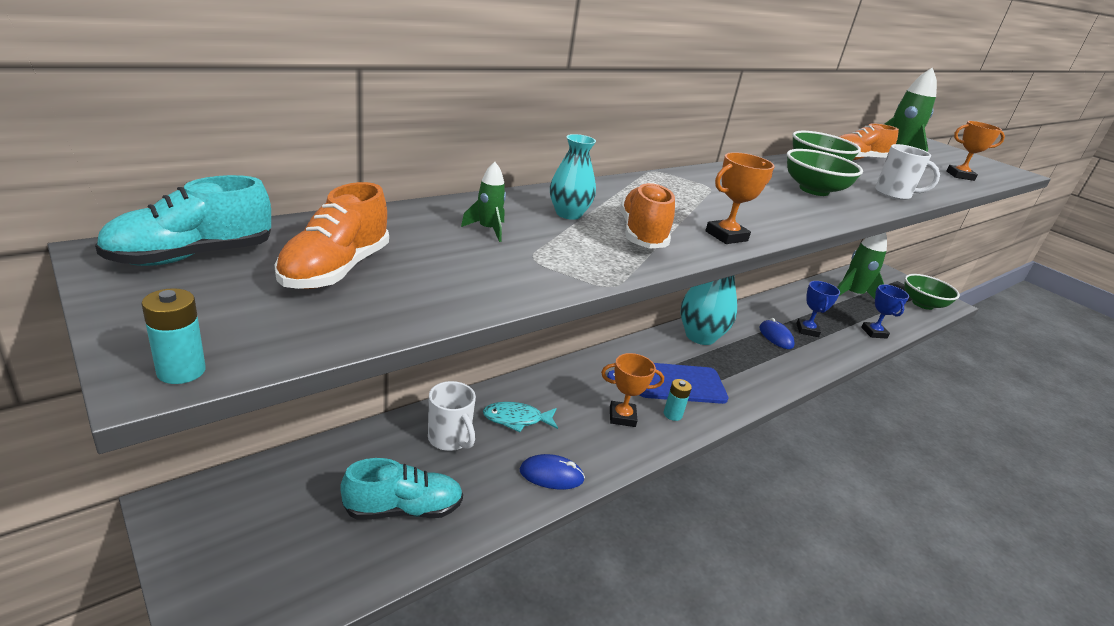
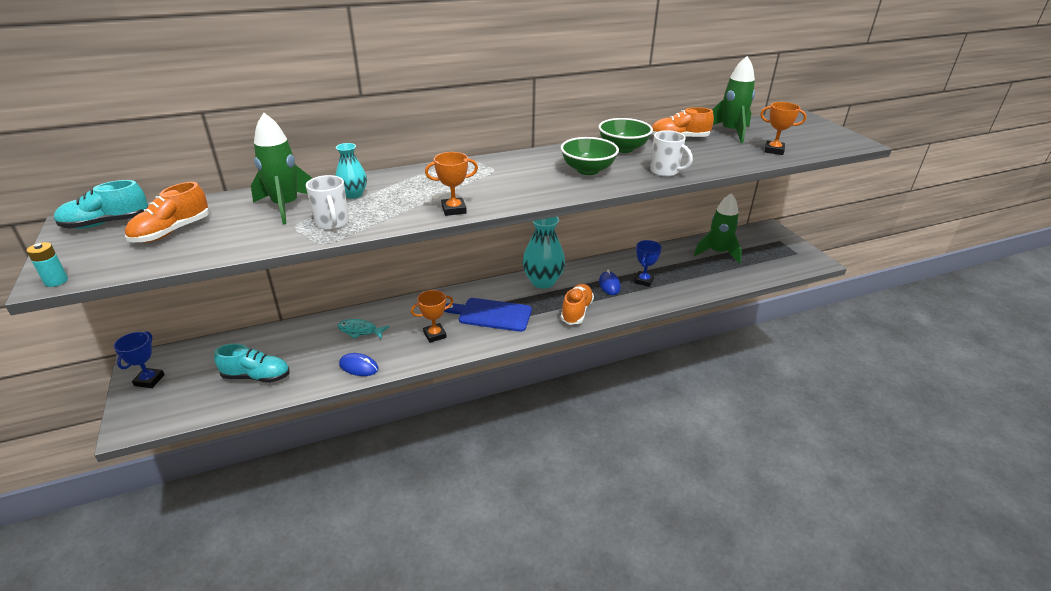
camera: 20 degrees right, 5 degrees up
(450, 439) = (309, 339): white mug -> white mug (332, 223)
(488, 230) = (286, 206): green rocket -> green rocket, size x2.17
(622, 417) = (435, 335): orange trophy -> orange trophy turned 45 degrees counterclockwise
(642, 234) = (389, 209): orange shoe -> orange shoe (576, 311)
(672, 414) = (474, 336): turquoise battery -> none
(874, 333) = (708, 285): blue trophy -> blue trophy (149, 380)
(922, 304) = (785, 262): green bowl -> none

